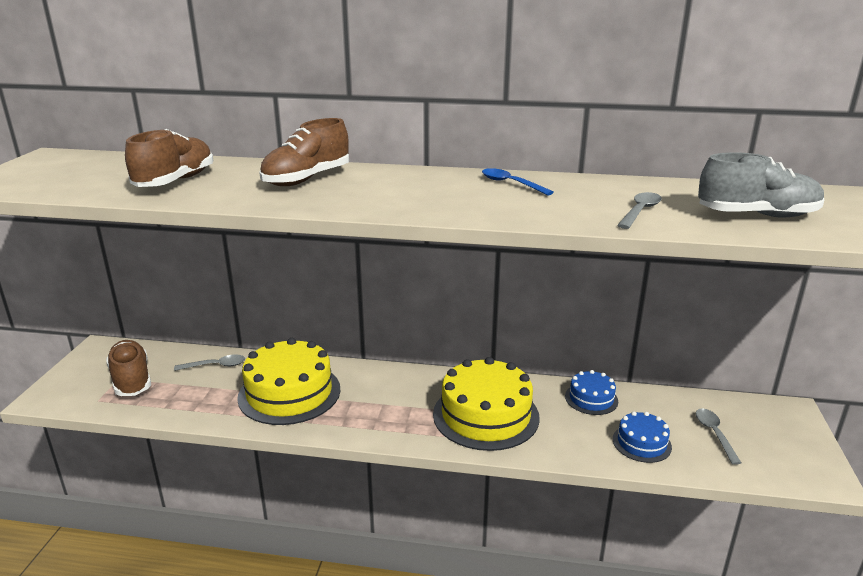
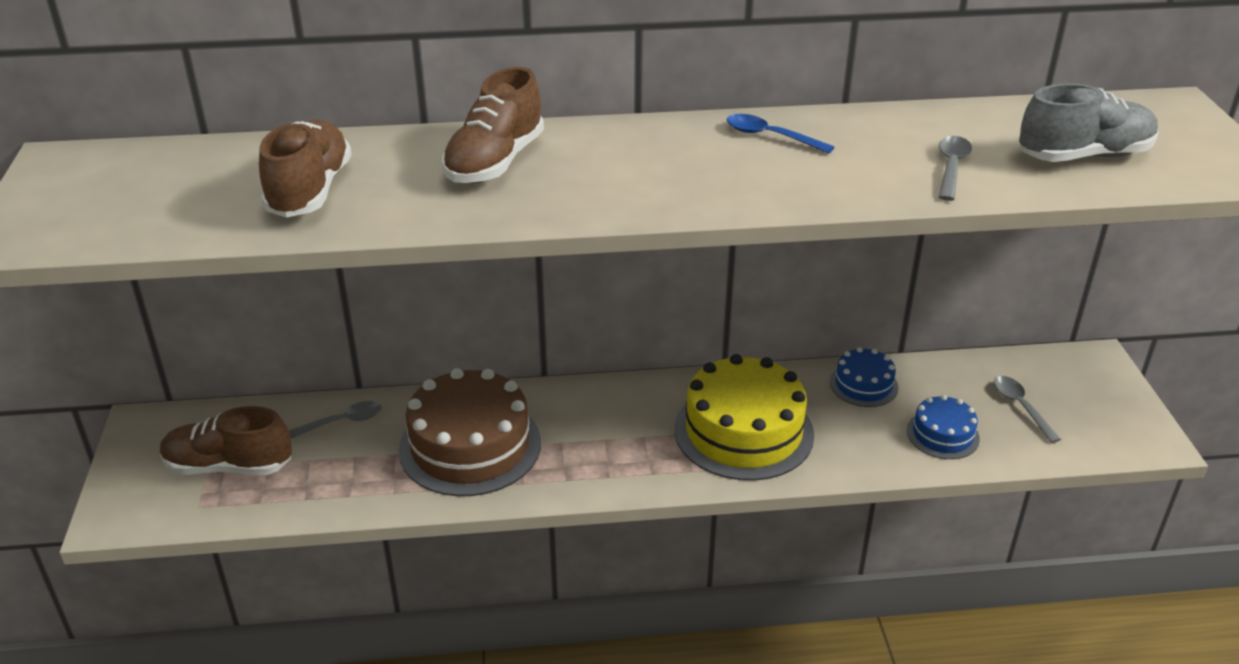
camera: 15 degrees left, 10 degrees up
(131, 380) = (229, 466): brown shoe -> brown shoe turned 45 degrees counterclockwise
(289, 393) = (470, 446): yellow cake -> brown cake

